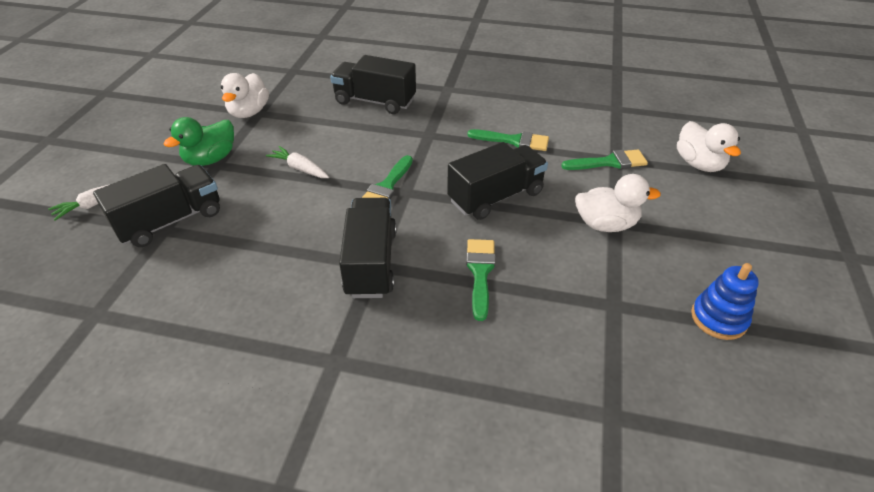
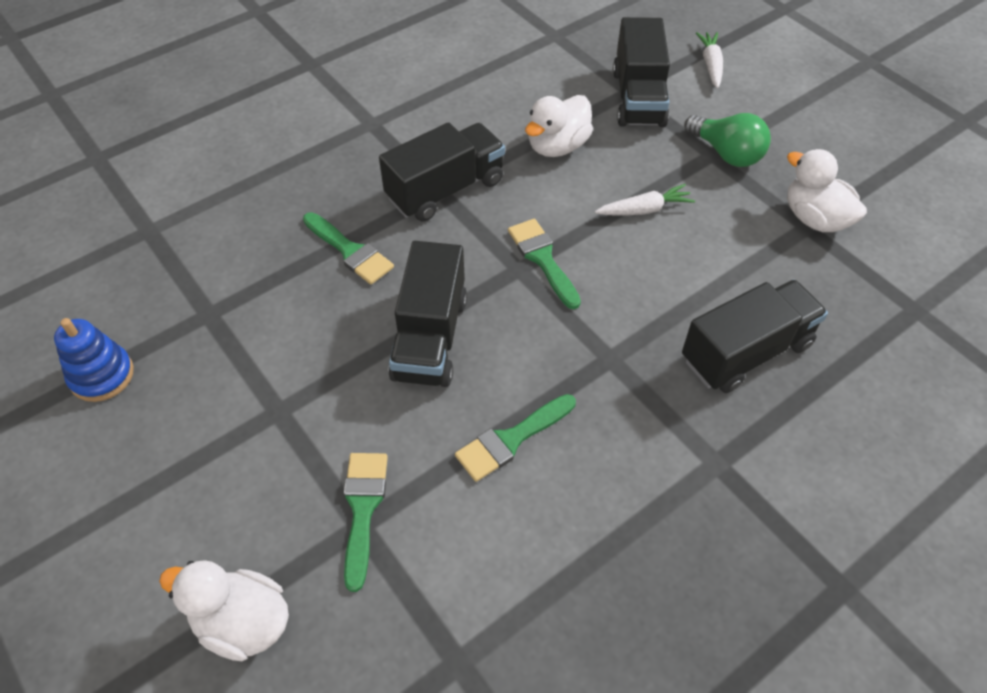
camera: 130 degrees right, 10 degrees up
(211, 159) = (726, 153): green duck -> green light bulb
(371, 263) = (445, 190): black truck -> black truck turned 75 degrees counterclockwise
(605, 224) = (286, 399): white duck -> white duck (557, 146)
(609, 162) = (363, 509): green brush -> green brush turned 150 degrees clockwise

